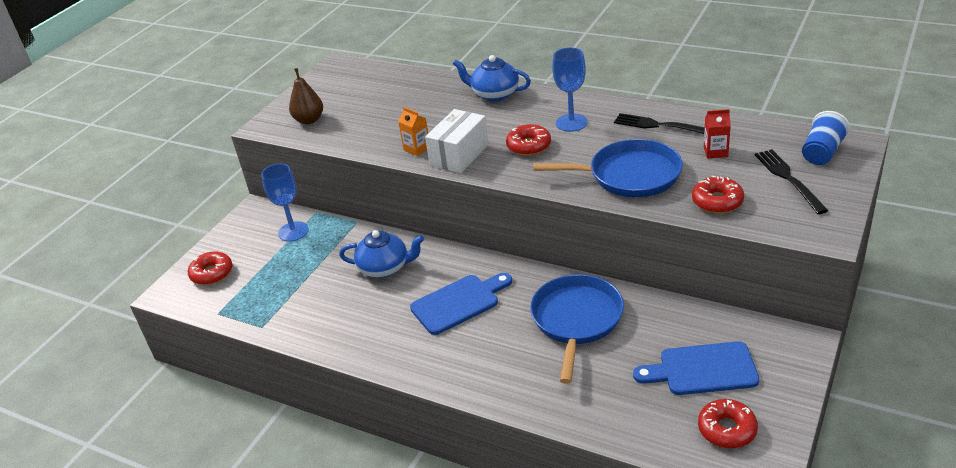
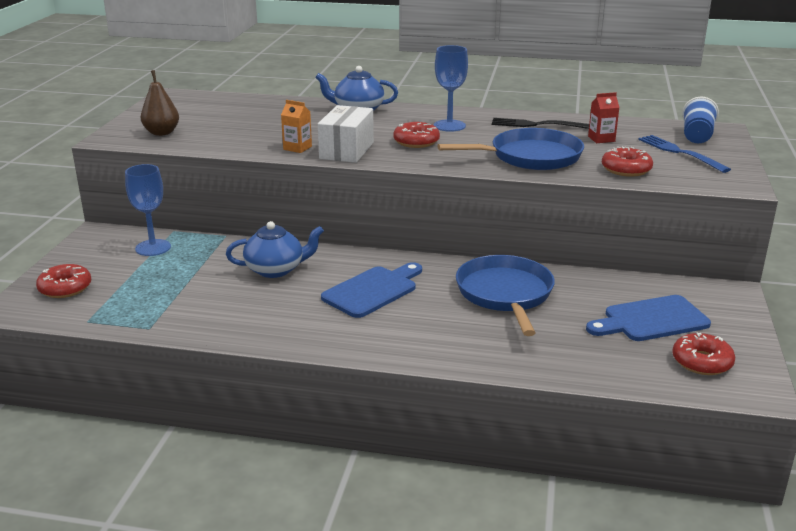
camera: 20 degrees left, 10 degrees down
(788, 178) = (679, 152): black fork -> blue fork

